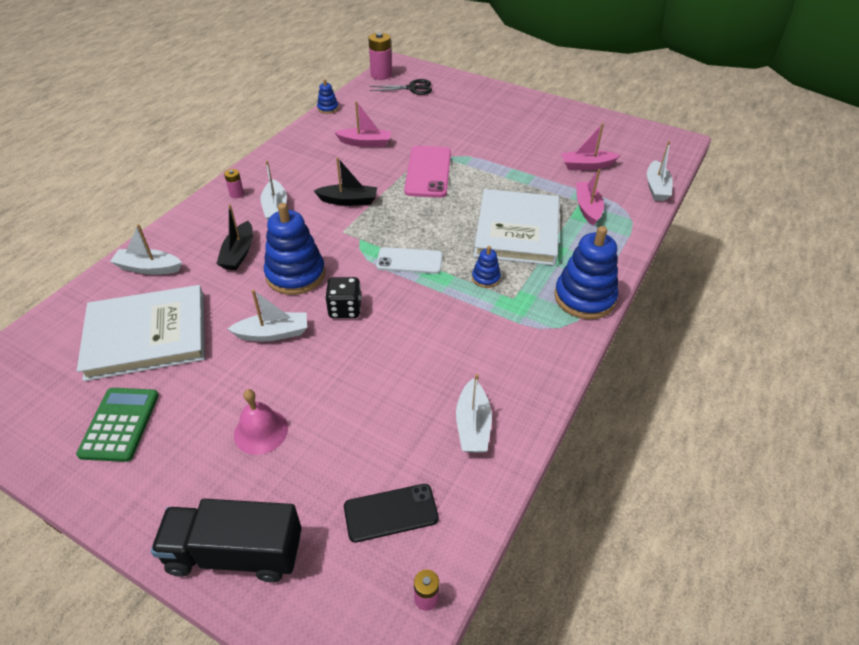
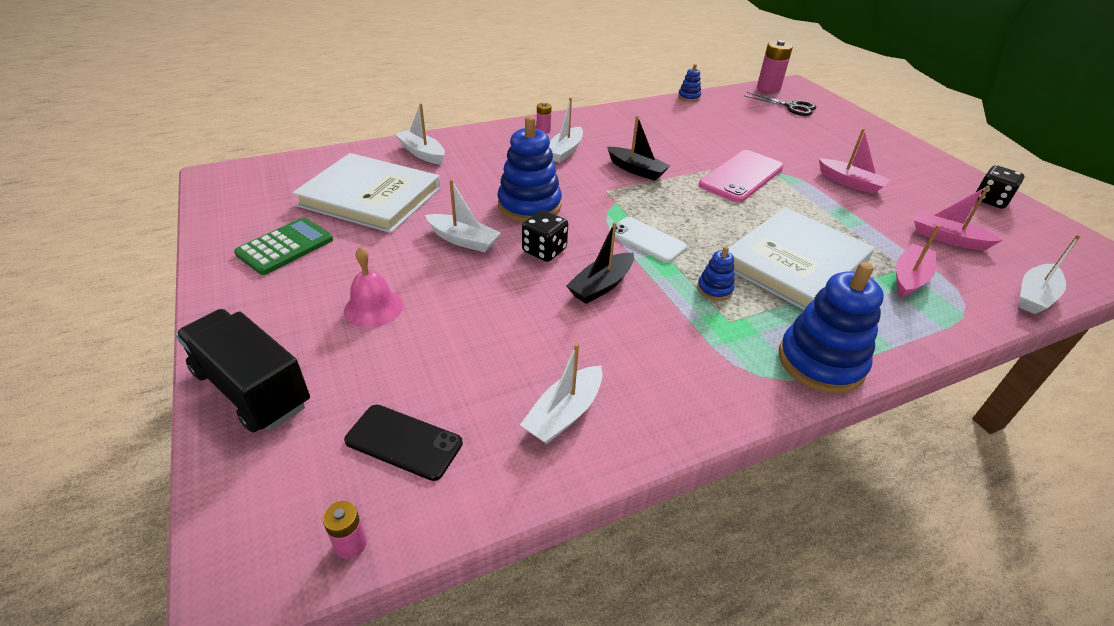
camera: 35 degrees right, 5 degrees down
(239, 253) = (499, 171): black boat -> black boat (601, 286)
(365, 143) = (699, 133): pink boat -> pink boat (850, 183)
(590, 122) = (990, 200): none -> black dice

